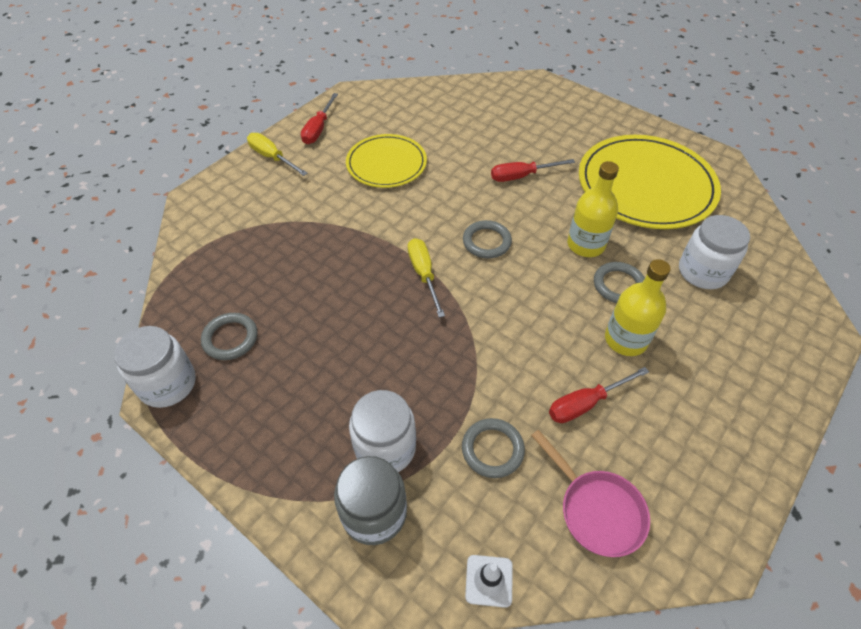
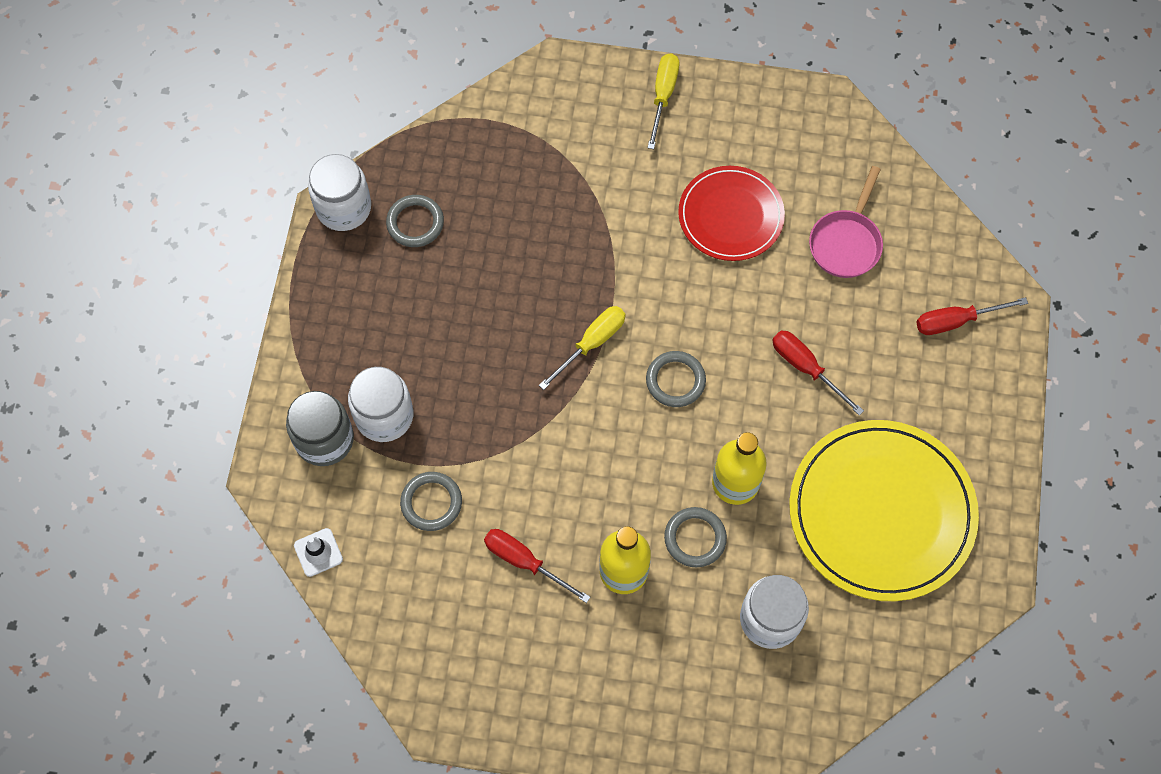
camera: 60 degrees right, 15 degrees up
(318, 129) = (741, 110): red screwdriver -> red screwdriver (956, 321)
(386, 164) = (730, 216): yellow plate -> red plate
(596, 510) = (422, 611): pink pan -> pink pan (846, 242)

